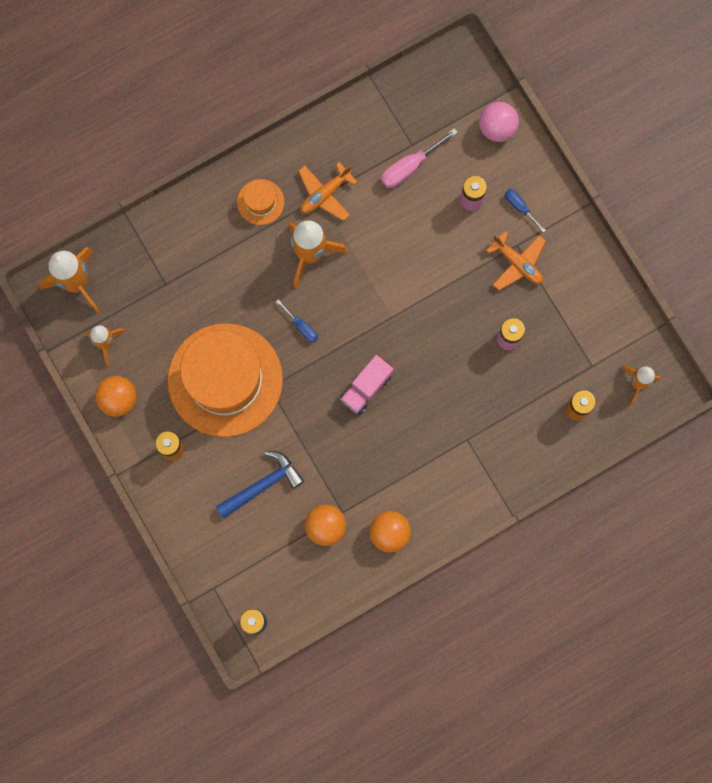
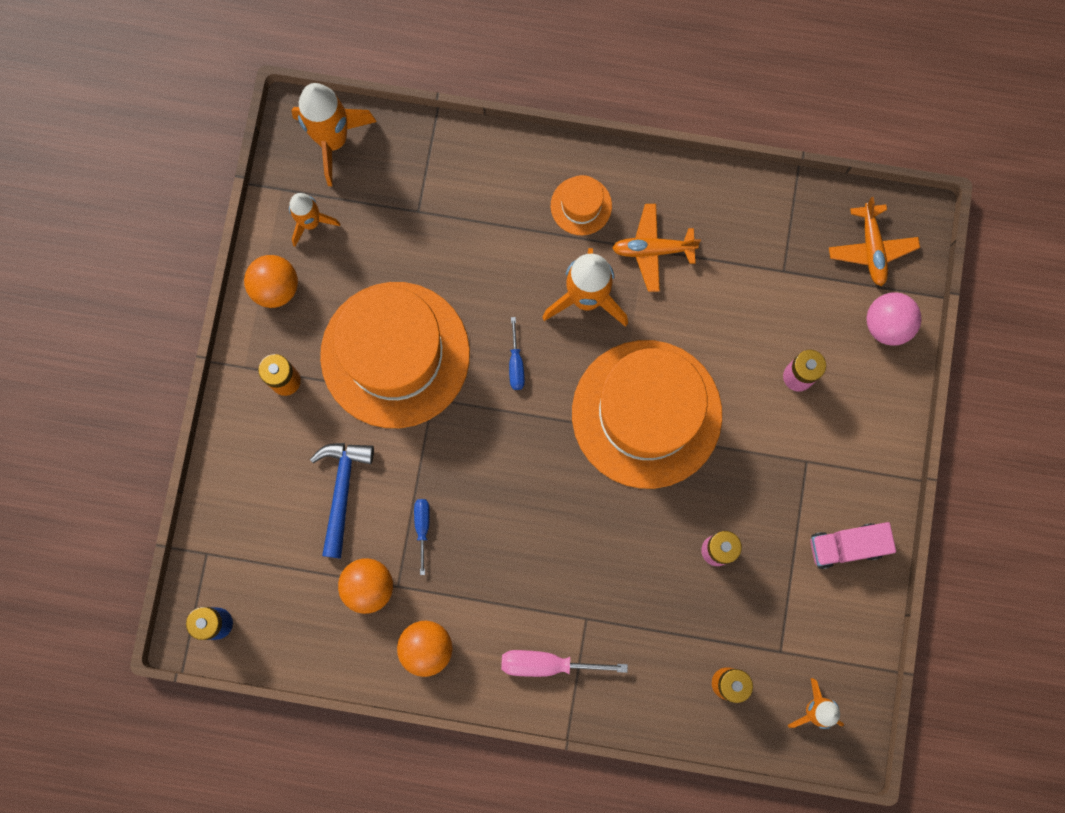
camera: 40 degrees right, 0 degrees up
(262, 485) = (342, 491): blue hammer -> blue hammer turned 90 degrees counterclockwise
(366, 388) = (528, 480): pink truck -> pink truck (846, 546)
(402, 293) = (646, 414): none -> orange hat
(410, 166) = (763, 291): pink screwdriver -> pink screwdriver (548, 664)
(517, 263) = (791, 480): orange plane -> orange plane (871, 248)
(520, 208) = (842, 425): blue screwdriver -> blue screwdriver (422, 528)

